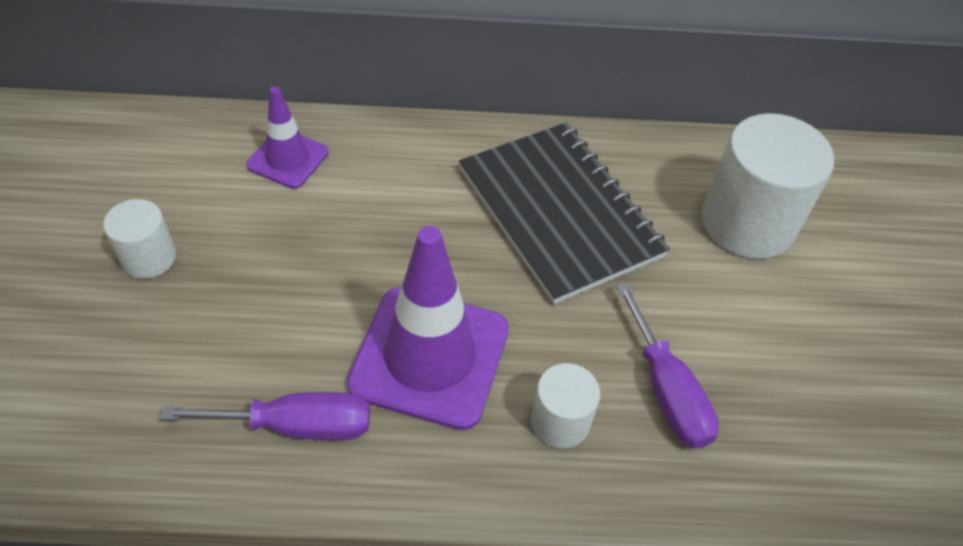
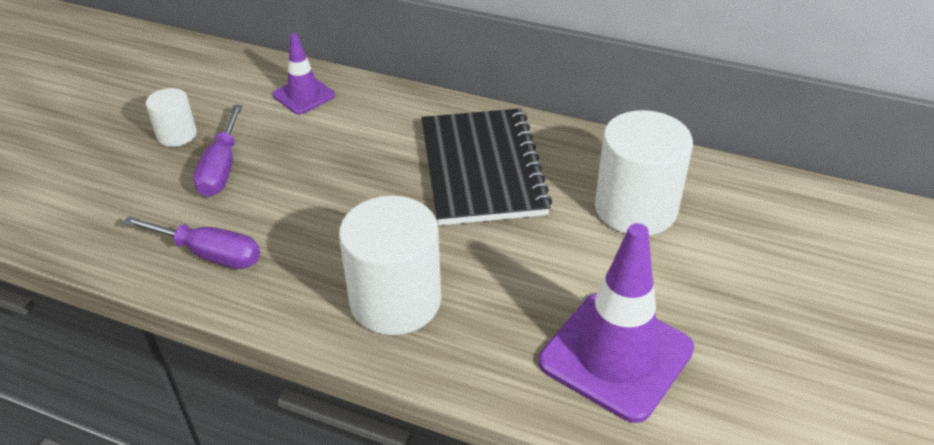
camera: 25 degrees right, 10 degrees down
(429, 357) = (326, 236): purple traffic cone -> purple traffic cone (616, 355)
(560, 421) = (395, 301): white cylinder -> white cylinder, size x1.89
(666, 390) = (492, 303): purple screwdriver -> purple screwdriver (221, 168)

